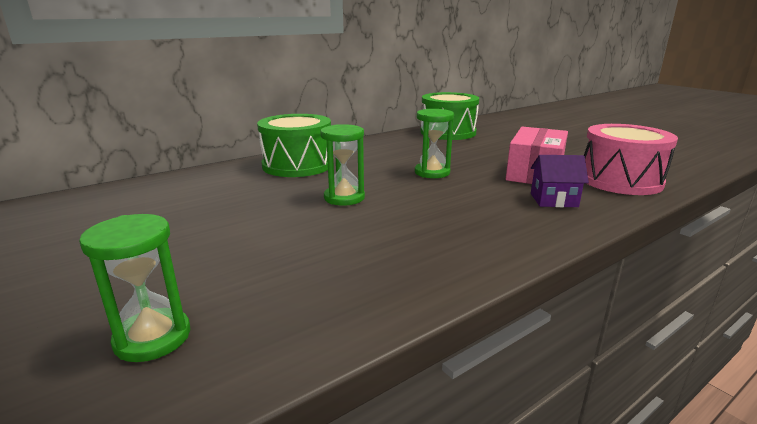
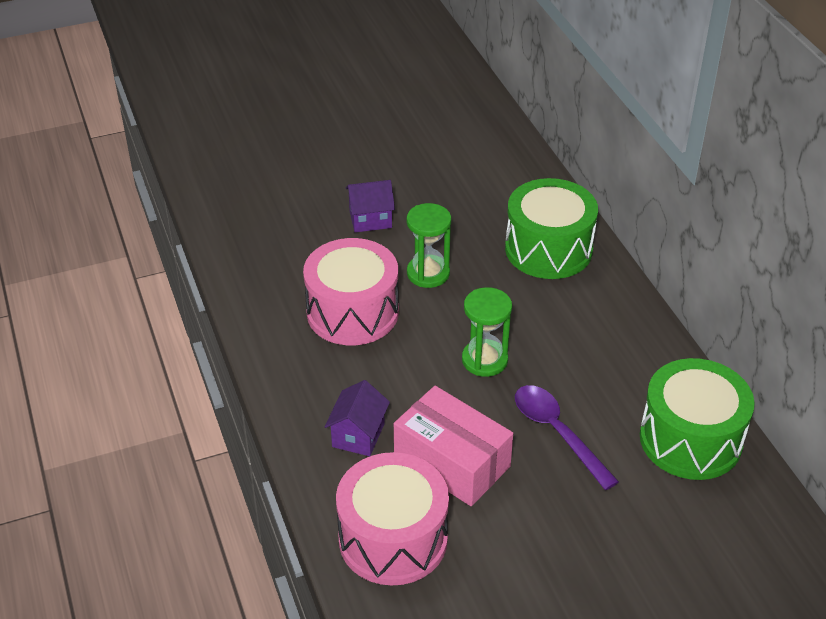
camera: 105 degrees right, 20 degrees up
(153, 338) = (252, 176): green hourglass -> none
(266, 231) = (370, 219): none -> purple house
(417, 220) = (352, 312): none -> pink drum
(475, 153) = (557, 432): none -> purple spoon

